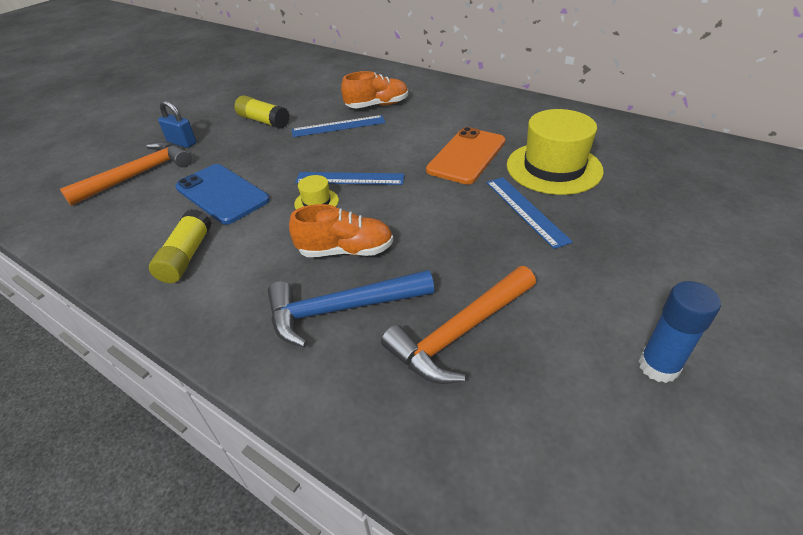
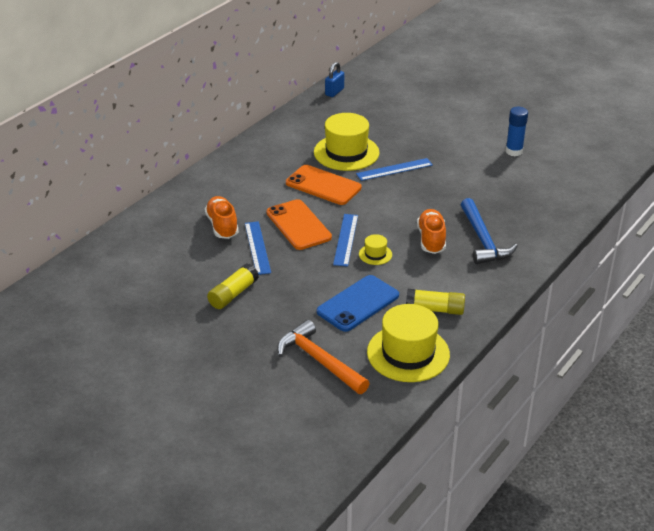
camera: 90 degrees left, 5 degrees down
(114, 235) = (408, 353): none -> yellow hat
(182, 143) = (264, 343): blue padlock -> blue padlock (334, 92)
(380, 146) = (298, 225): none -> orange phone
(460, 332) = (497, 201): orange hammer -> none

